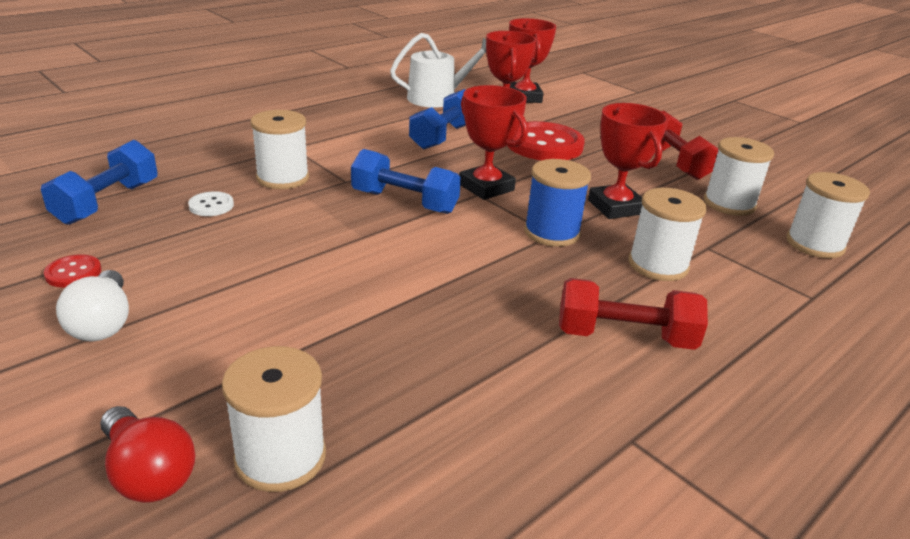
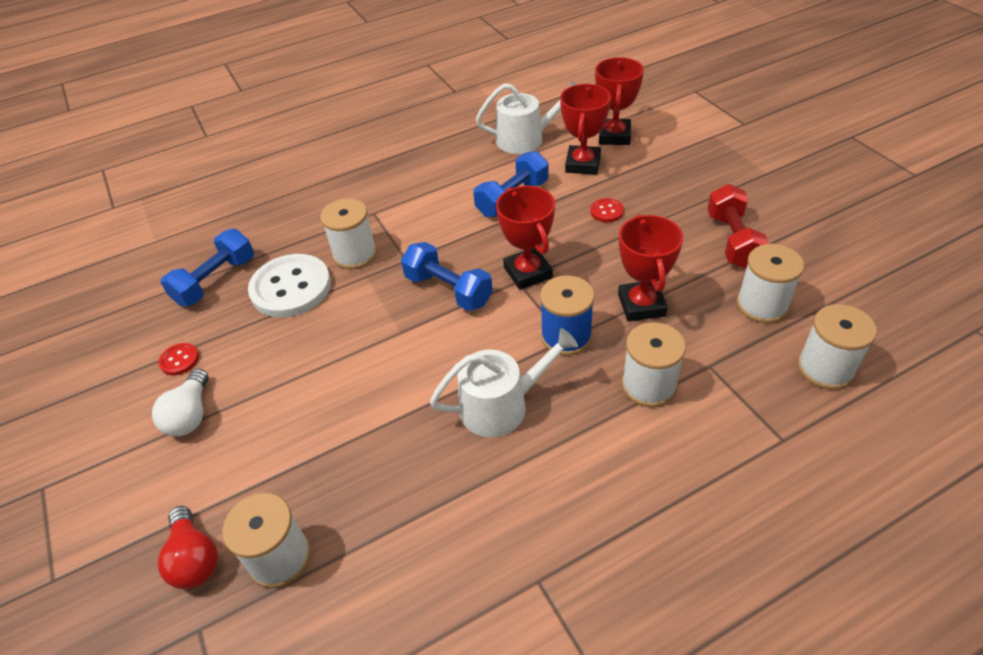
camera: 20 degrees right, 15 degrees up
(211, 205) = (291, 288): white button -> white button, size x2.27
(509, 289) = (502, 405): none -> white watering can
(544, 145) = (606, 211): red button -> red button, size x0.44
(625, 337) = (580, 470): red dumbbell -> none

